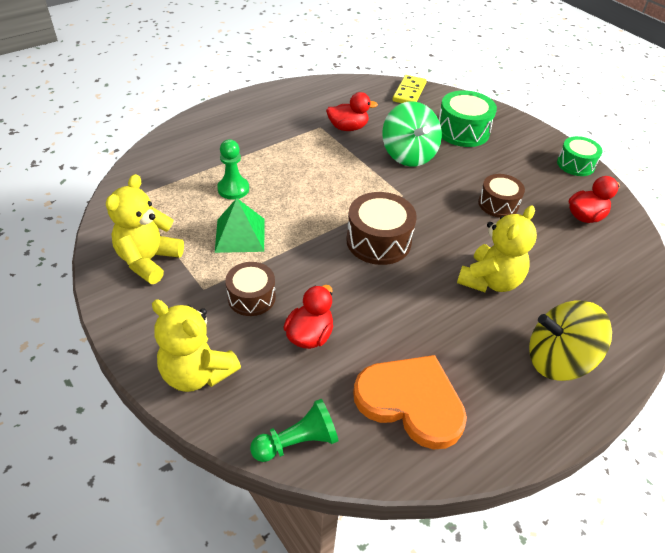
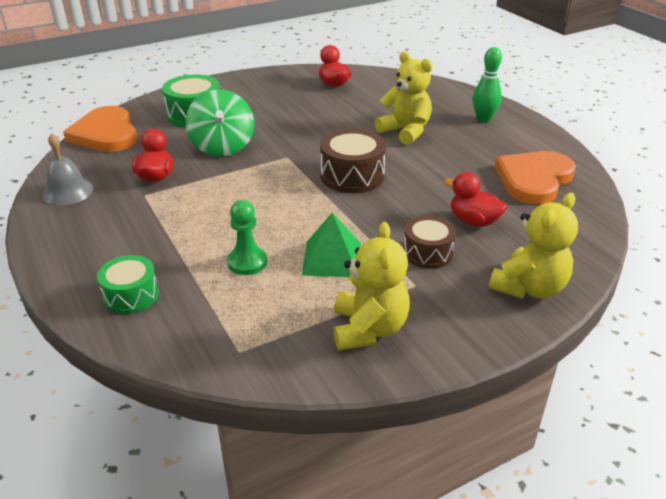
camera: 80 degrees left, 10 degrees down
(149, 260) = (369, 329): yellow teddy bear -> yellow teddy bear turned 120 degrees counterclockwise
(297, 442) = (586, 233): green pawn -> none
(317, 93) = (68, 191): none -> grey bell
(408, 155) = (222, 147): green spinning top -> green spinning top turned 90 degrees clockwise
(409, 92) = (106, 134): yellow domino -> orange heart
(498, 204) = (311, 114): brown drum -> none
(558, 360) = (483, 119): yellow spinning top -> green bowling pin
(575, 164) = (266, 76): green drum -> green drum (131, 295)

